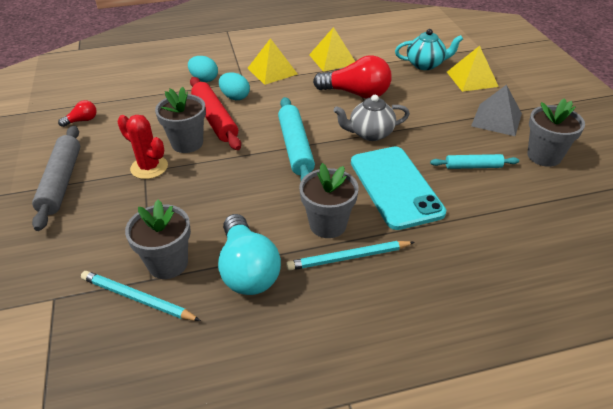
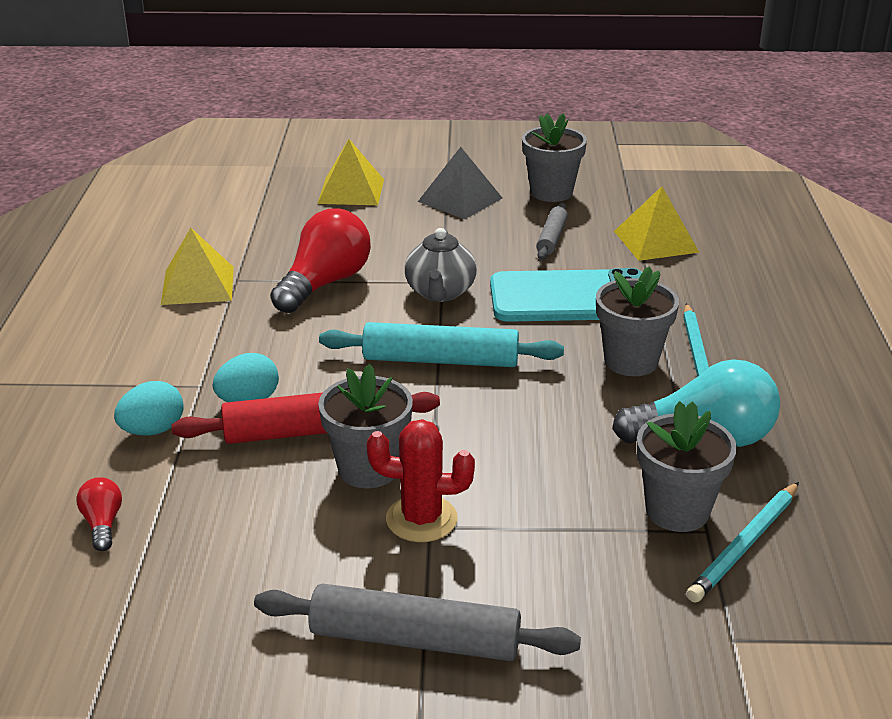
camera: 75 degrees left, 10 degrees down
(82, 120) = (197, 612): red light bulb -> red light bulb (103, 524)
(149, 167) = (421, 519): red cactus -> red cactus turned 45 degrees clockwise
(272, 71) = (186, 350): yellow pyramid -> yellow pyramid (656, 241)
(425, 64) = (284, 214): turquoise teapot -> none
(473, 166) = (551, 238): turquoise rolling pin -> grey rolling pin

